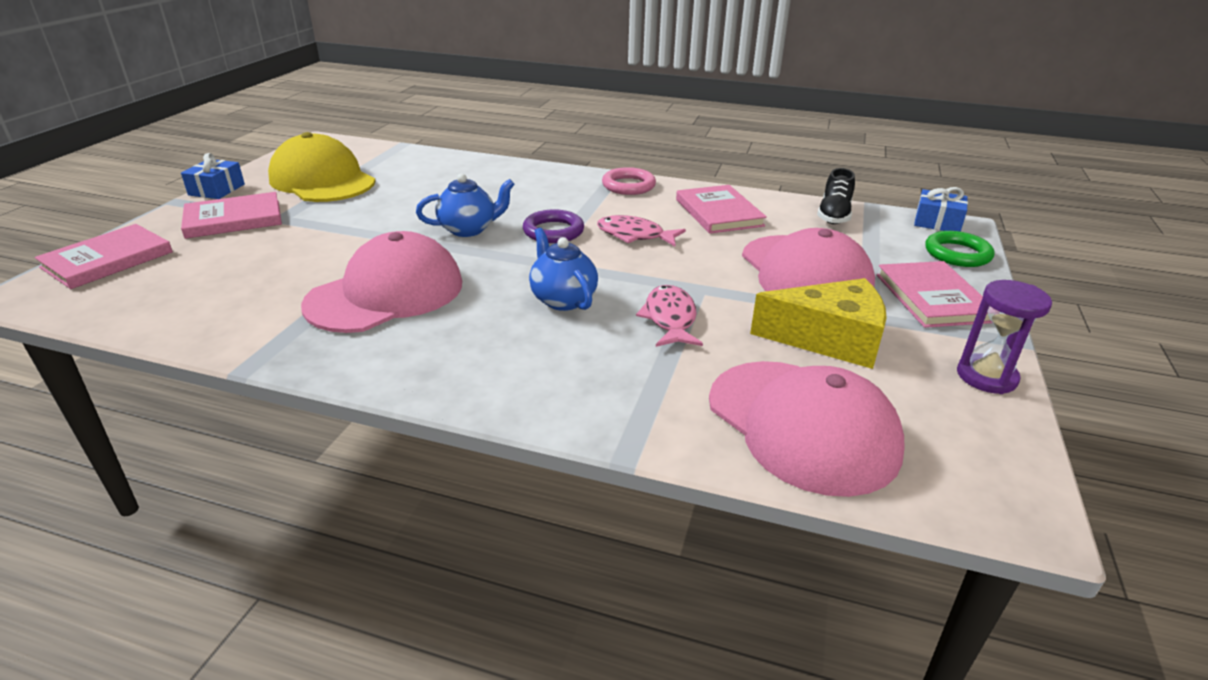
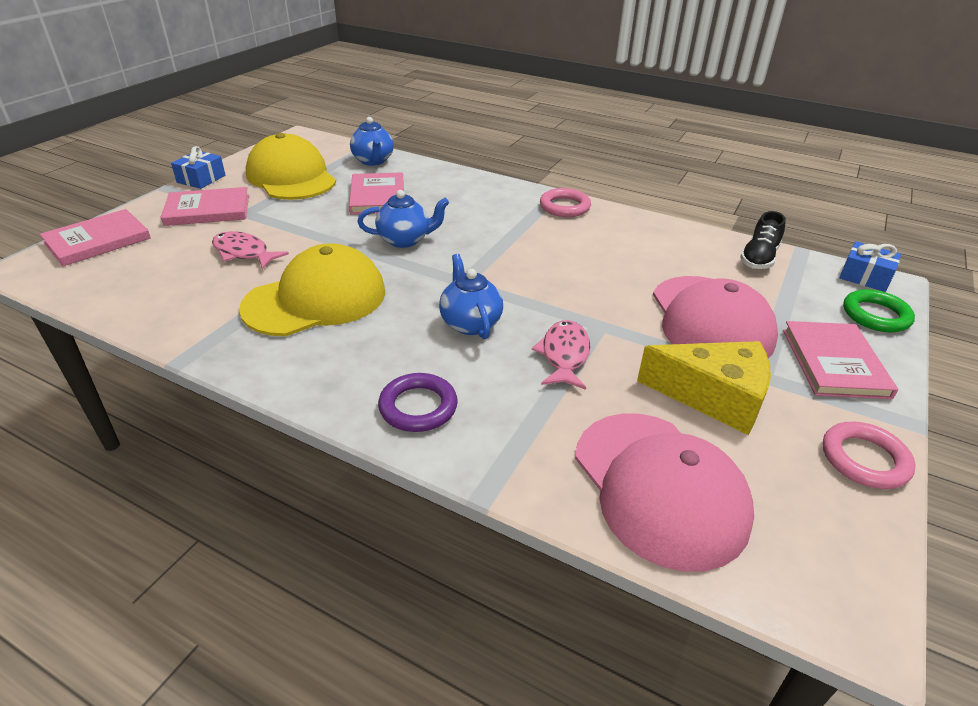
camera: 10 degrees right, 5 degrees up
(386, 294) = (316, 299): pink cap -> yellow cap
(411, 159) = (373, 161): none -> blue teapot
(553, 231) = (481, 250): purple ring -> purple ring (418, 407)
(634, 235) = (555, 262): pink fish -> pink fish (244, 253)
(718, 212) = (643, 244): pink book -> pink book (377, 196)
(986, 377) = (864, 459): purple hourglass -> pink ring

